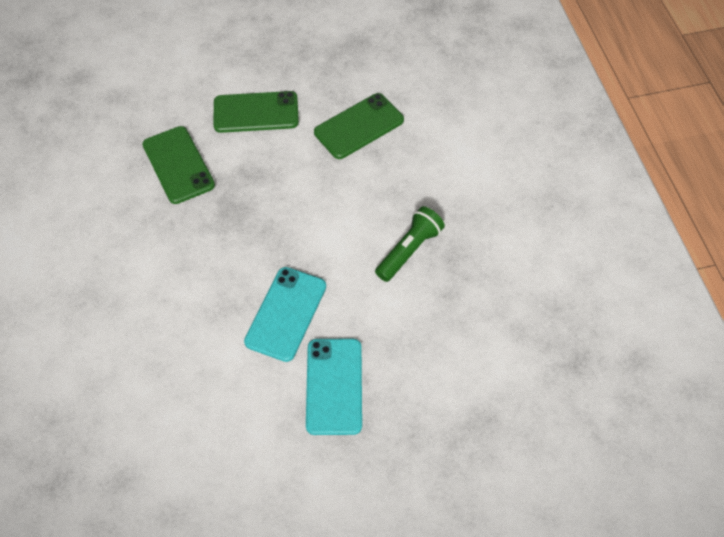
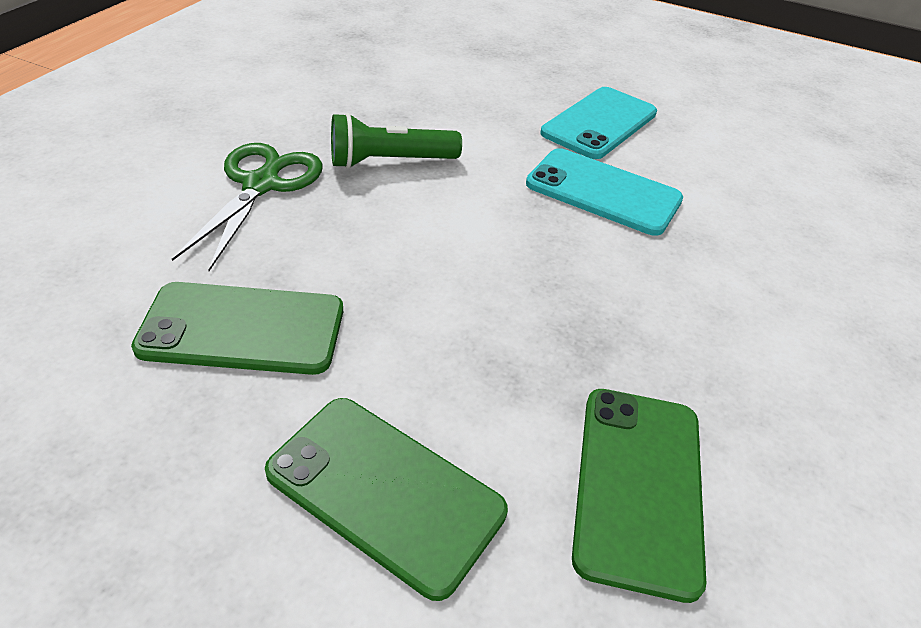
camera: 145 degrees left, 15 degrees down
(286, 314) = (603, 192): turquoise phone -> turquoise phone turned 60 degrees clockwise
(443, 189) = (261, 185): none -> green scissors

